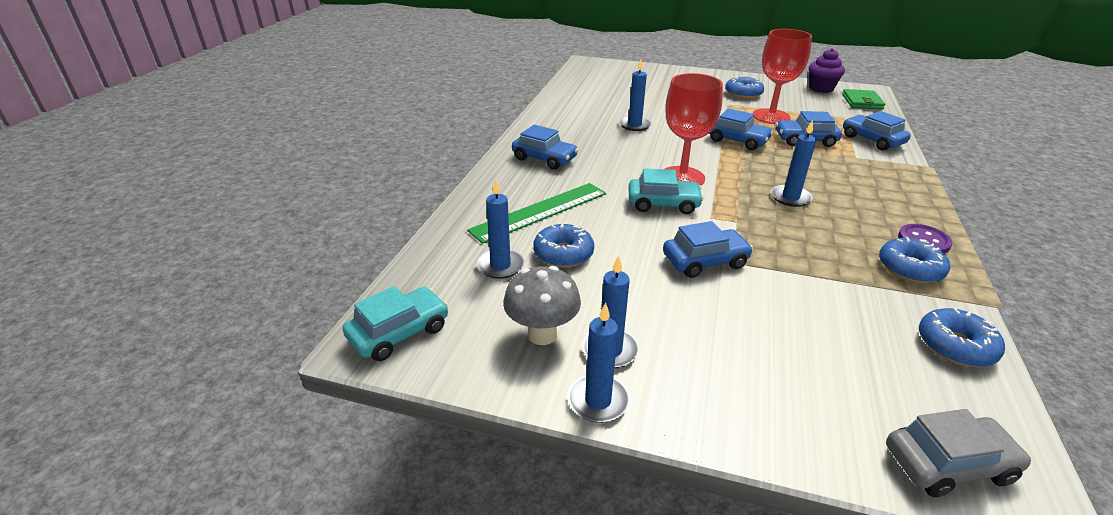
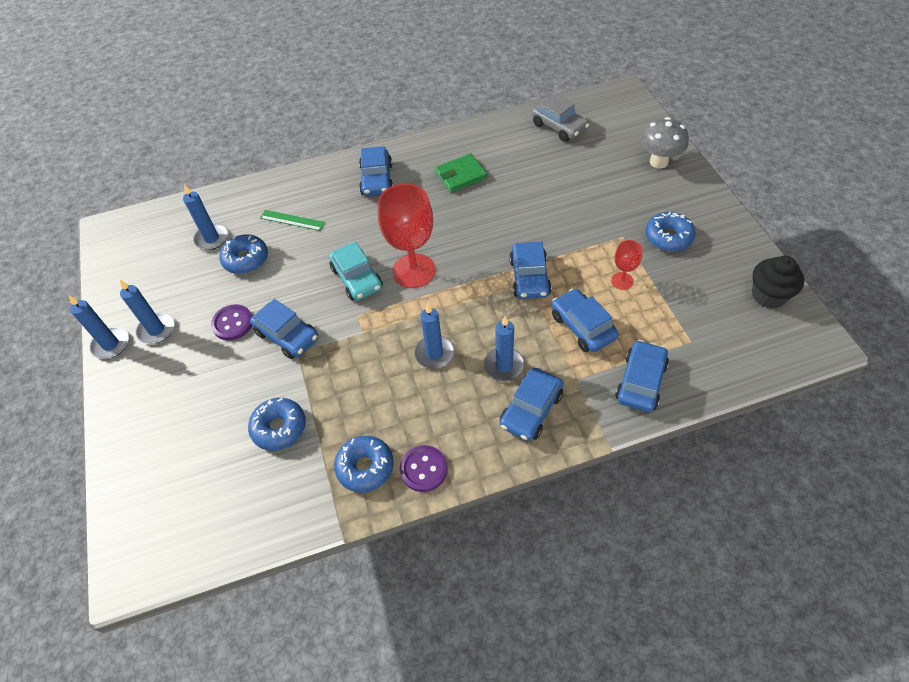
camera: 60 degrees right, 20 degrees up
(399, 332) = (123, 236): turquoise car -> none
(540, 211) = (292, 220): green ruler -> green ruler, size x0.53
(542, 334) = (154, 293): grey mushroom -> grey mushroom (658, 162)
(634, 125) = (495, 197): blue candle -> blue candle (504, 366)
(654, 289) = (233, 323): none -> purple button
(771, 116) = (622, 281): red goblet -> red goblet, size x0.49
(821, 88) = (768, 295): purple cupcake -> black cupcake
(862, 102) = (763, 345): green wallet -> green wallet (461, 175)
(878, 180) = (531, 410): none -> blue car
(948, 464) = (135, 526): grey car -> grey car (559, 127)
(955, 346) = (266, 515): blue donut -> blue donut (279, 428)

